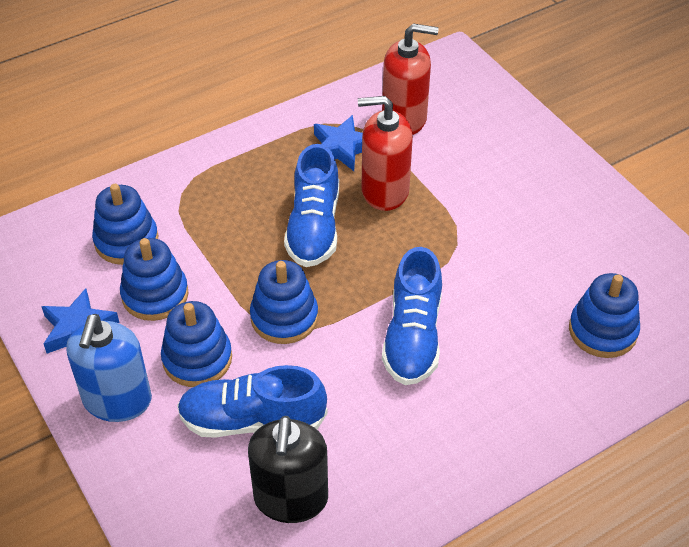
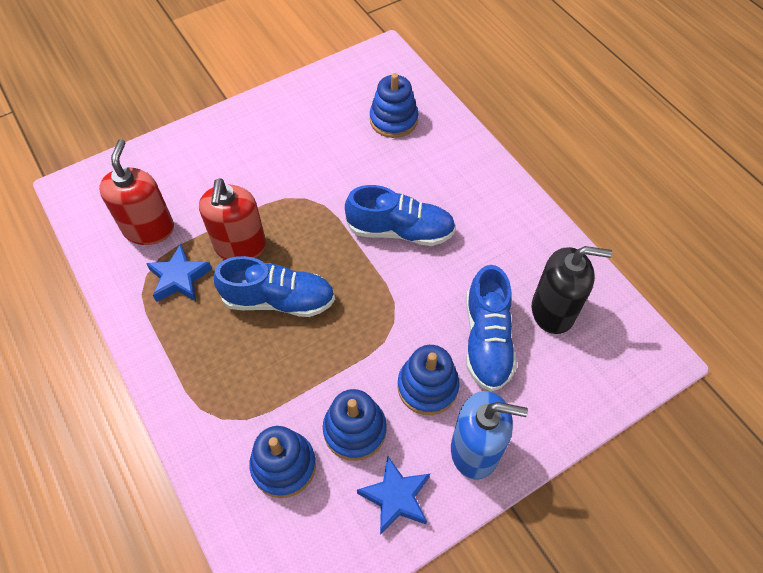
camera: 90 degrees left, 10 degrees up
(284, 317) = (381, 320): blue stacking toy -> none

